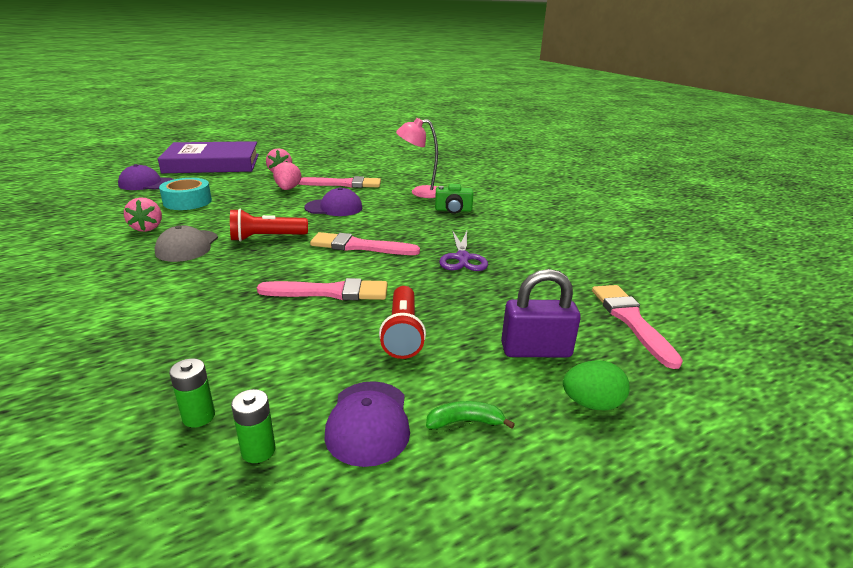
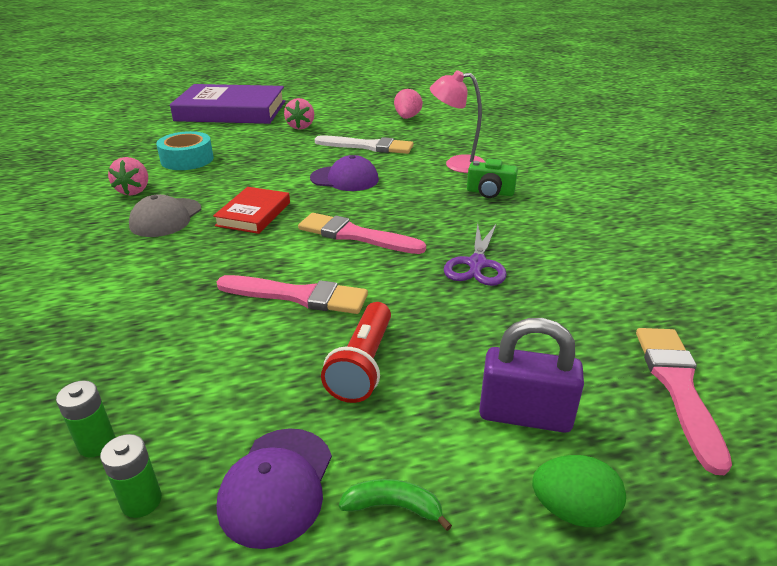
camera: 15 degrees right, 5 degrees up
(146, 184) = (154, 134): purple cap -> none
(266, 238) = (253, 214): red flashlight -> red book
(288, 189) = (301, 150): pink strawberry -> pink strawberry (407, 118)
(344, 184) = (368, 146): pink brush -> white brush

